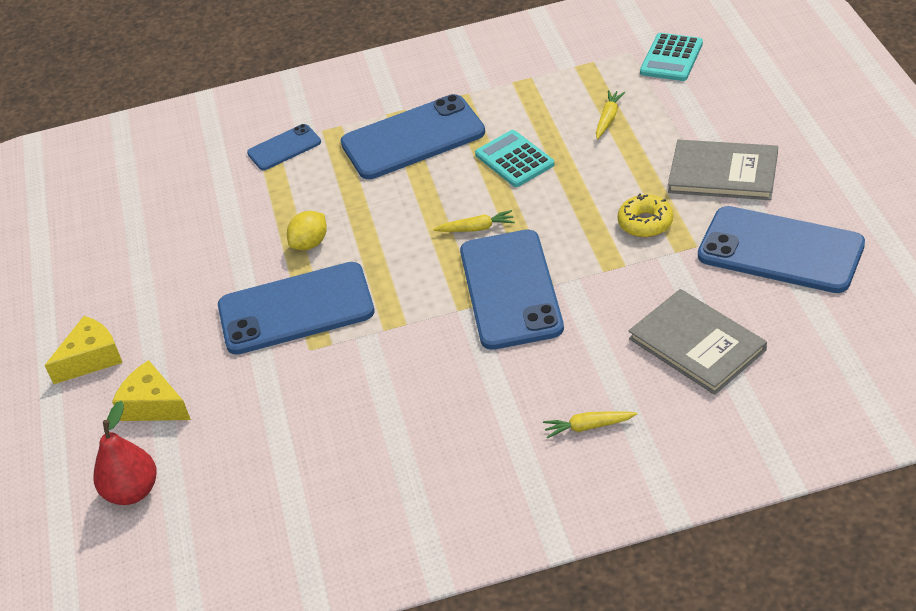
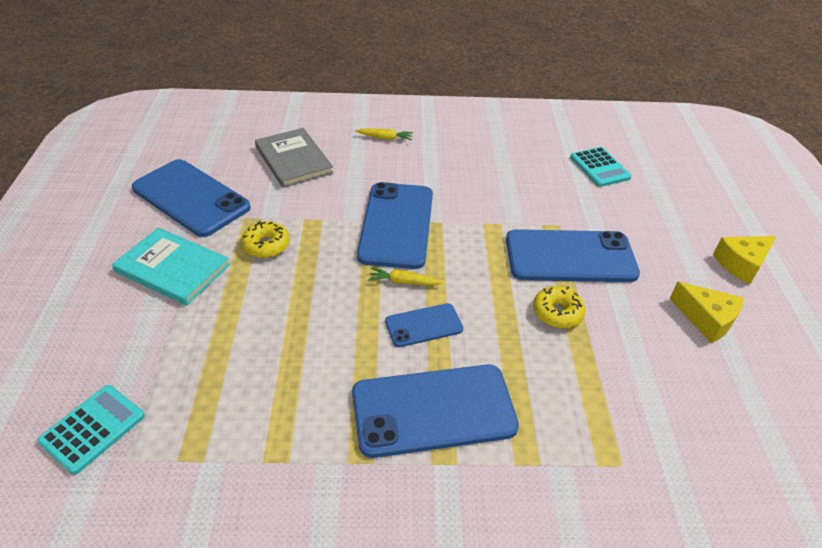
camera: 175 degrees left, 0 degrees up
(132, 491) = (676, 173): red pear -> none
(153, 405) = (676, 218): yellow cheese -> yellow cheese (706, 319)
(284, 148) = (587, 450): blue phone -> blue phone (423, 325)
(310, 243) = (557, 312): yellow lemon -> yellow donut
(514, 159) = (339, 343): turquoise calculator -> turquoise calculator (599, 167)
(608, 118) = (221, 363): yellow carrot -> none
(723, 173) = (173, 268): grey book -> turquoise book

